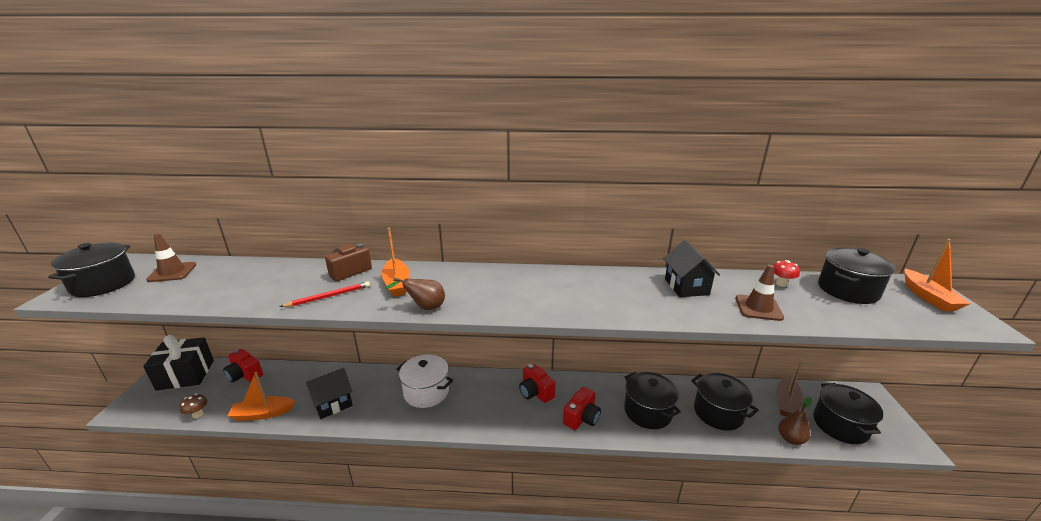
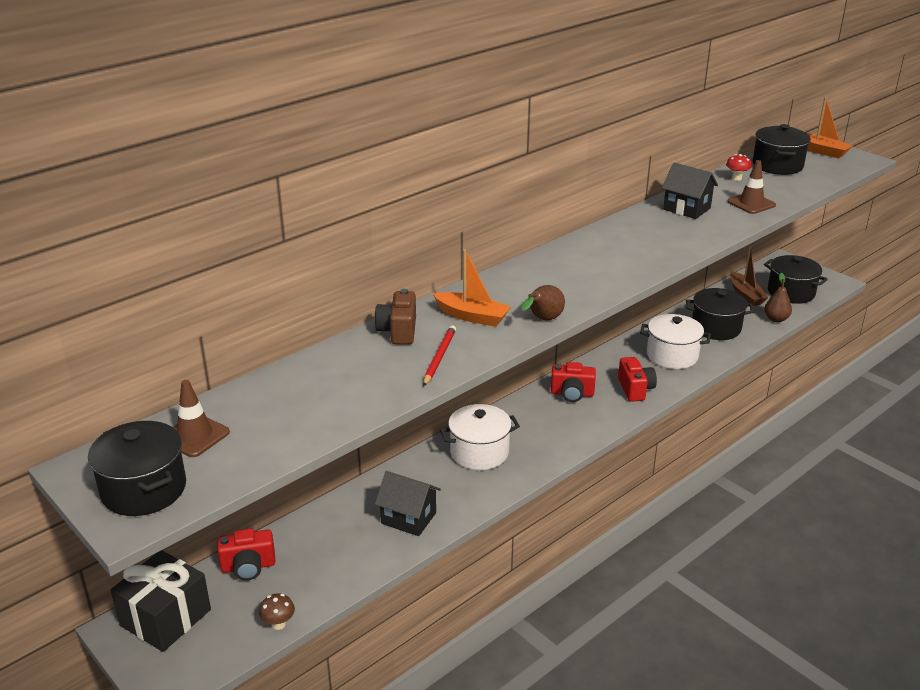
camera: 45 degrees left, 5 degrees up
(263, 413) = (352, 573): orange boat -> none
(333, 404) = (408, 518): black house -> black house turned 75 degrees counterclockwise
(648, 411) = (672, 355): black pot -> white pot

